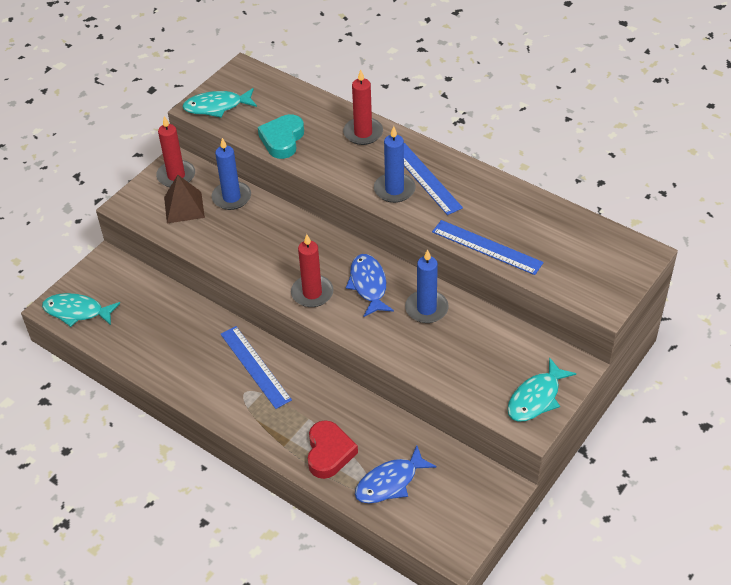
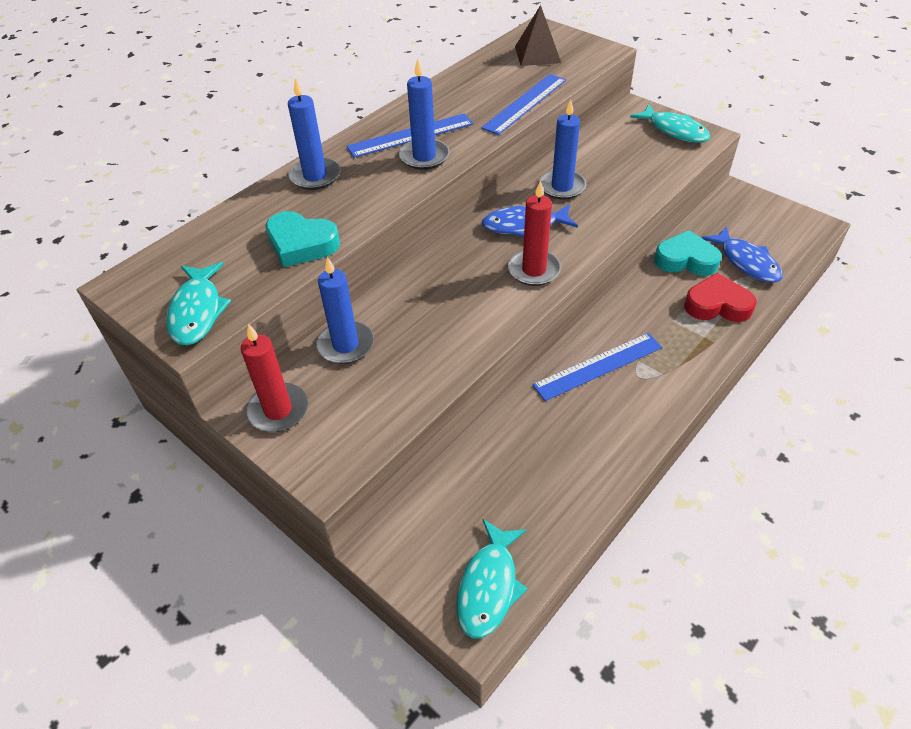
camera: 85 degrees left, 0 degrees up
(184, 207) = (351, 398): brown pyramid -> brown pyramid (537, 54)
(363, 133) = (315, 176): red candle -> blue candle
(389, 434) = (685, 260): none -> turquoise heart

